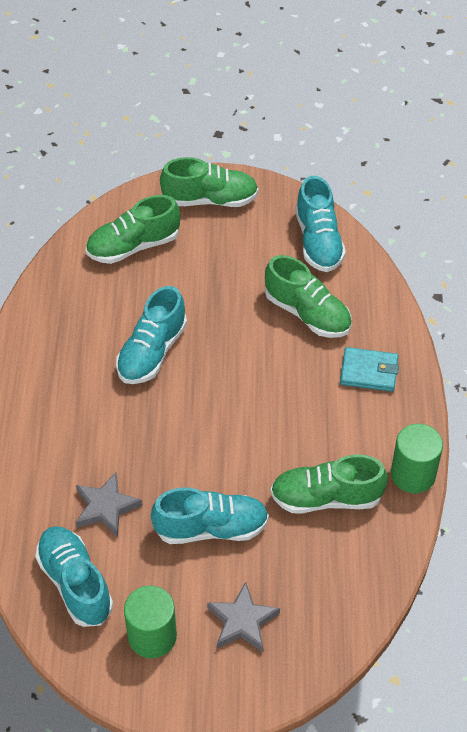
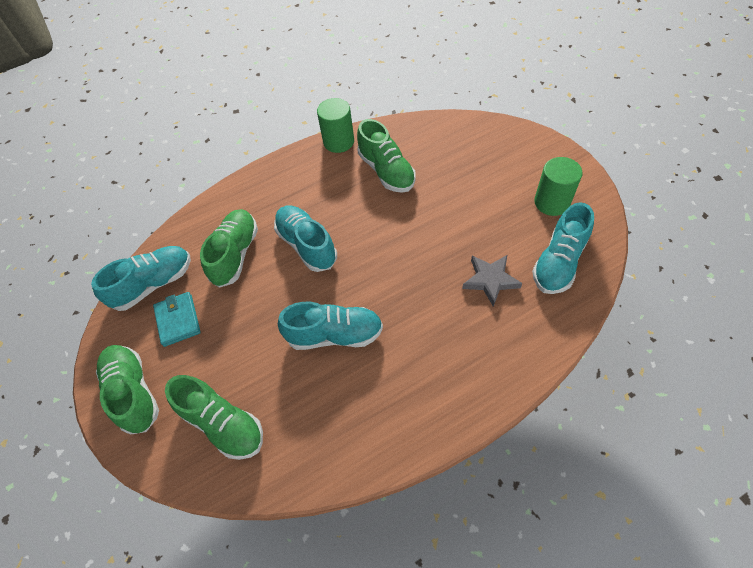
camera: 115 degrees left, 5 degrees up
(211, 528) = (455, 214): turquoise shoe -> turquoise shoe (307, 245)
(242, 621) = (502, 167): grey star -> none
(369, 372) = (270, 196): turquoise wallet -> turquoise wallet (178, 320)

